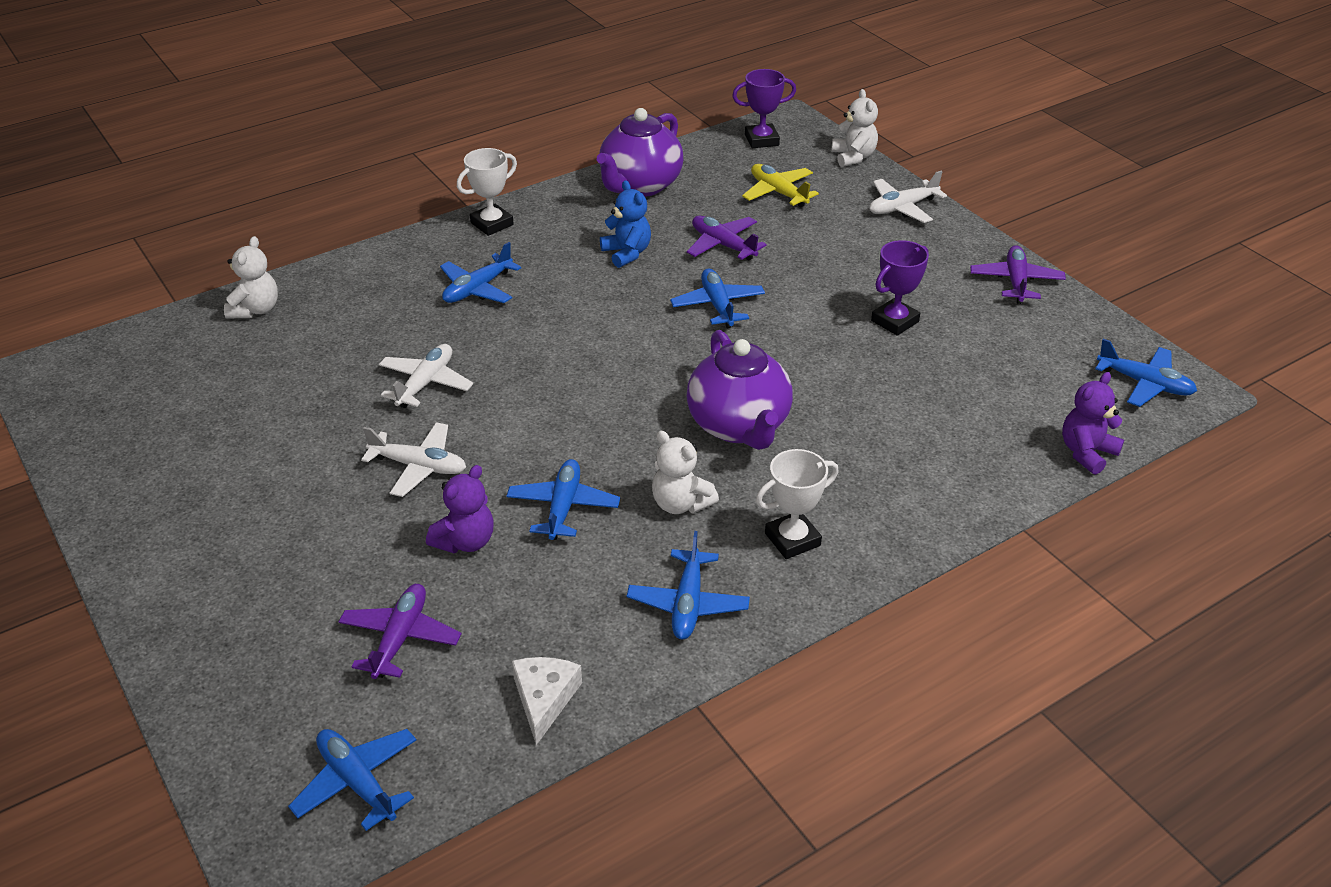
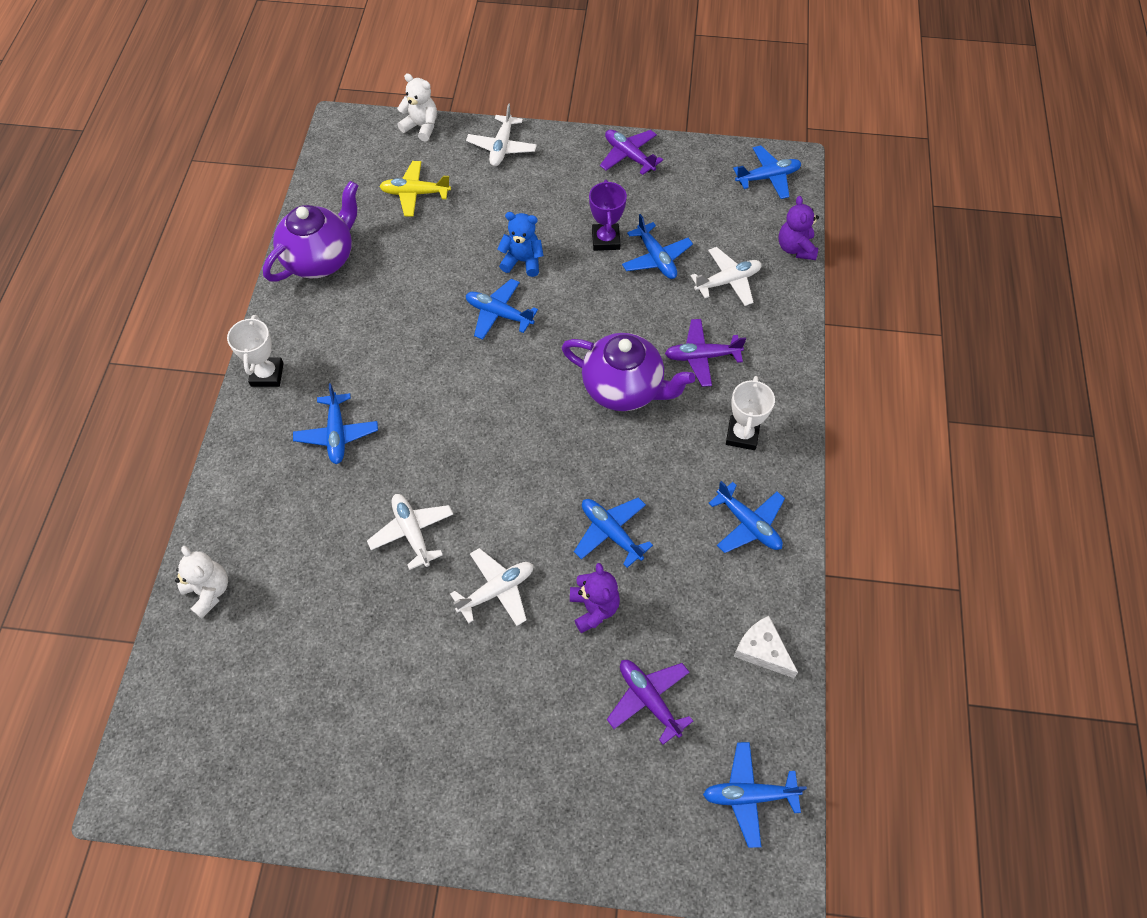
camera: 50 degrees left, 20 degrees up
(627, 253) = (390, 321): blue teddy bear -> blue teddy bear (522, 261)
(640, 185) = (320, 259): purple teapot -> purple teapot turned 120 degrees counterclockwise
(680, 504) = (664, 468): white teddy bear -> none
(723, 245) = (439, 264): purple plane -> purple plane (701, 356)
(761, 140) = (346, 156): purple trophy -> none
(922, 364) = (656, 258): none -> blue plane
(968, 426) = (728, 281): none -> white plane

